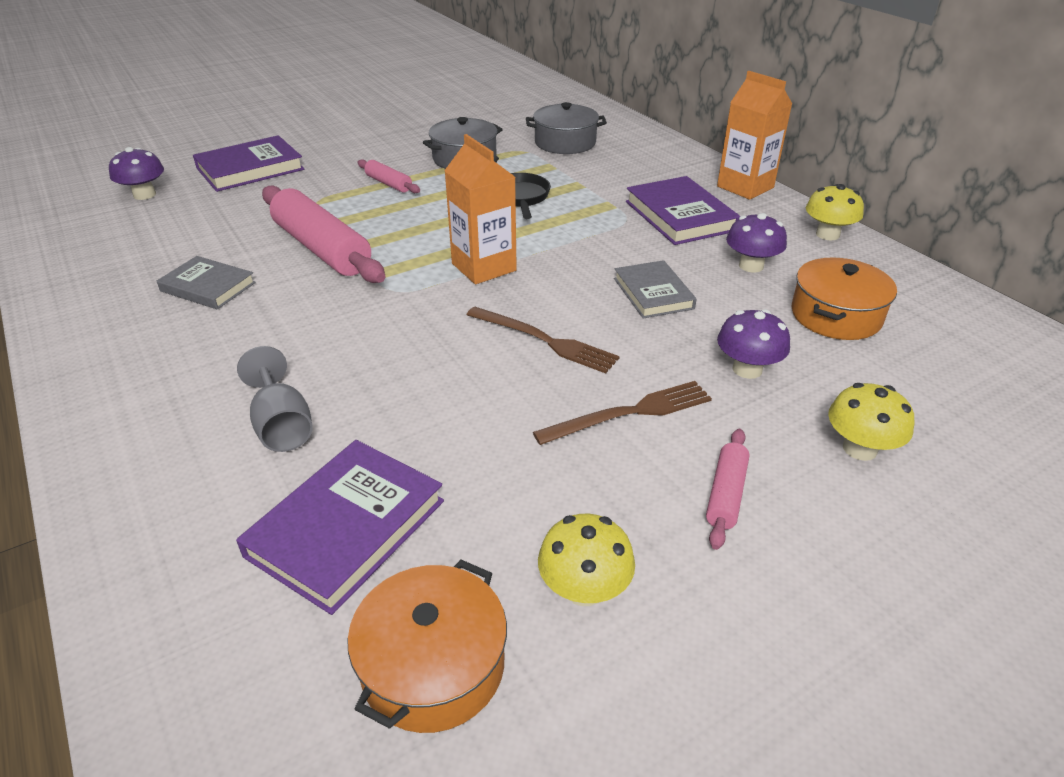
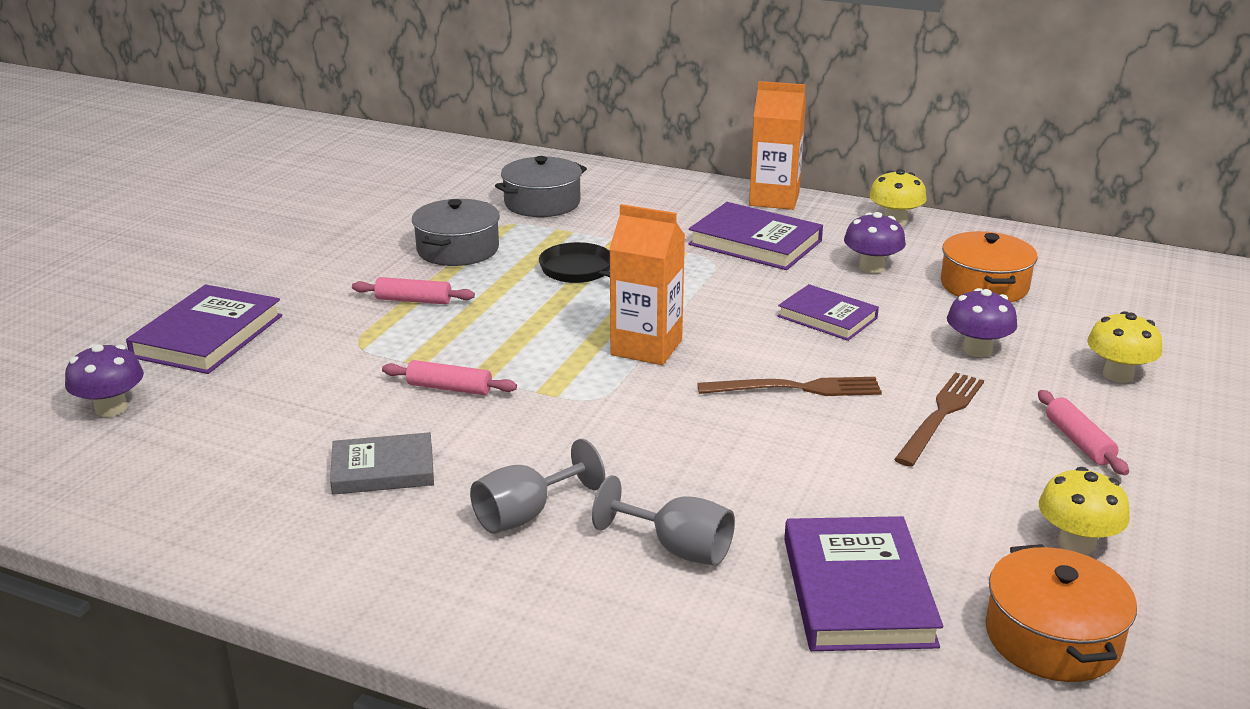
camera: 35 degrees left, 10 degrees down
(235, 354) = (526, 514): none -> grey goblet
(322, 249) = (449, 388): pink rolling pin -> pink rolling pin, size x0.48
(653, 293) = (827, 317): grey book -> purple book

